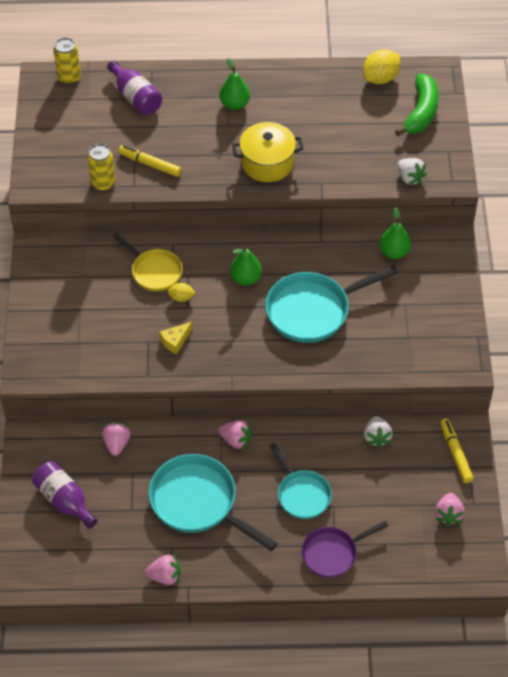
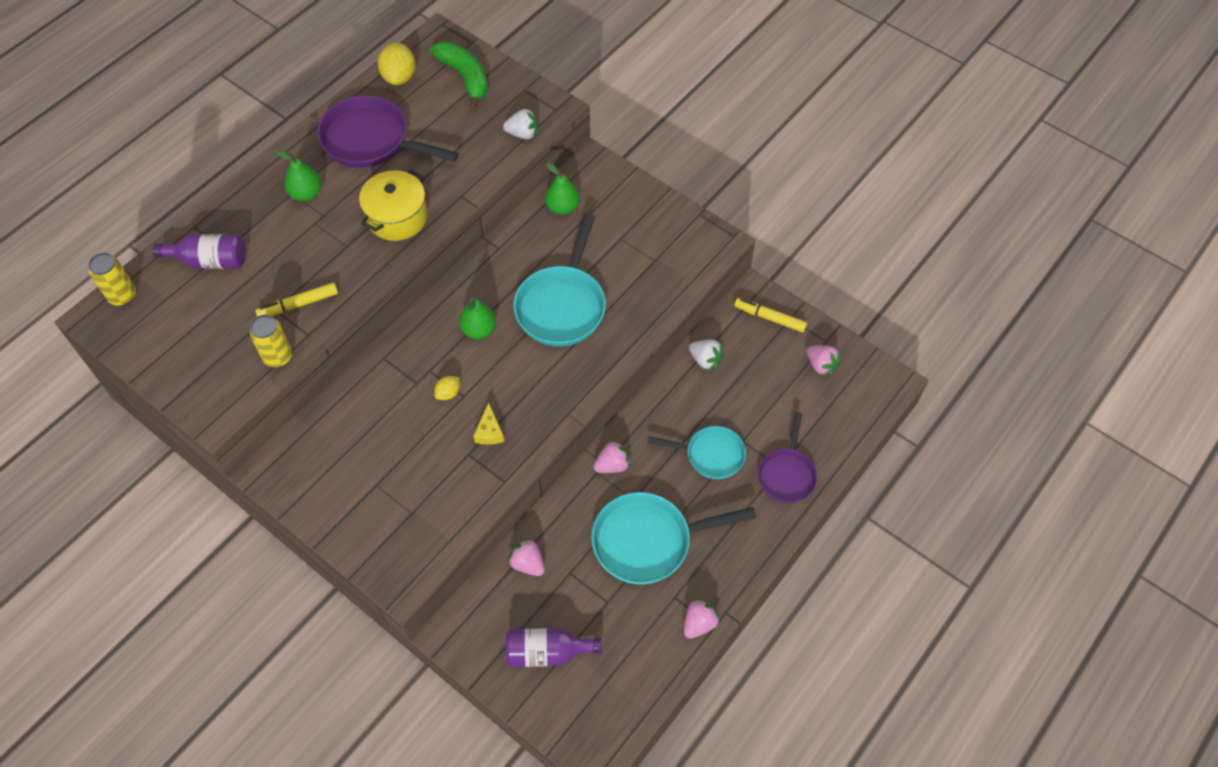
camera: 50 degrees left, 5 degrees up
(154, 271) = (397, 394): yellow pan -> none
(312, 104) = (371, 141): none -> purple pan

